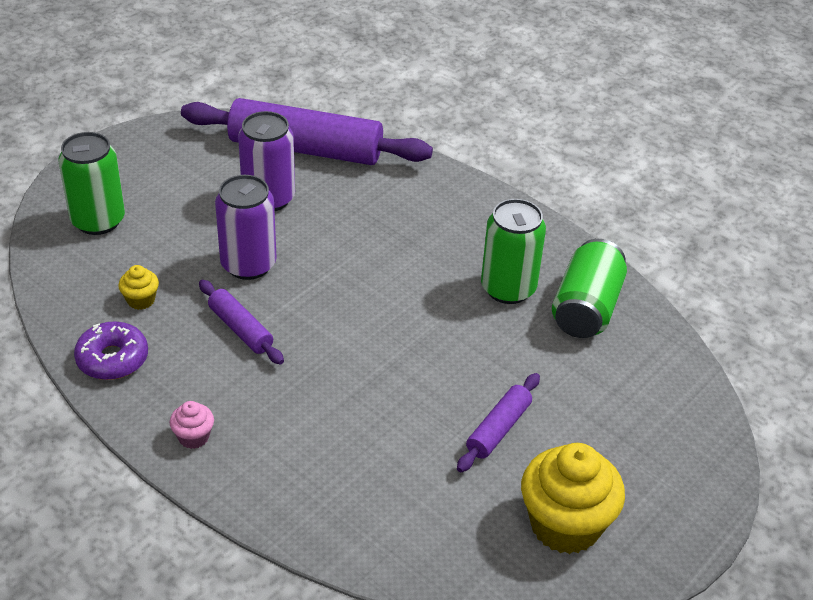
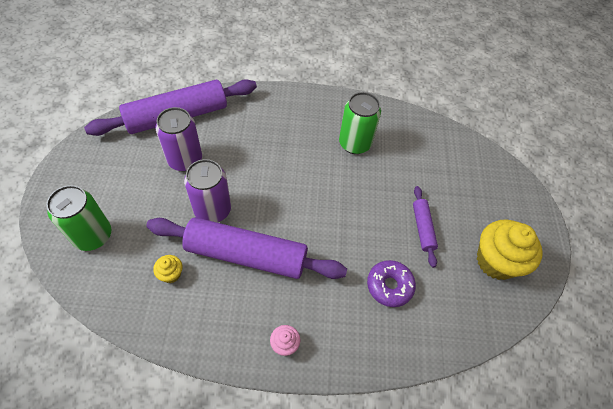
camera: 40 degrees left, 15 degrees up
(112, 359) = (190, 326): purple donut -> purple donut (389, 286)
(240, 329) = (246, 255): purple rolling pin -> purple rolling pin, size x2.11
(586, 308) = (398, 134): green can -> none

